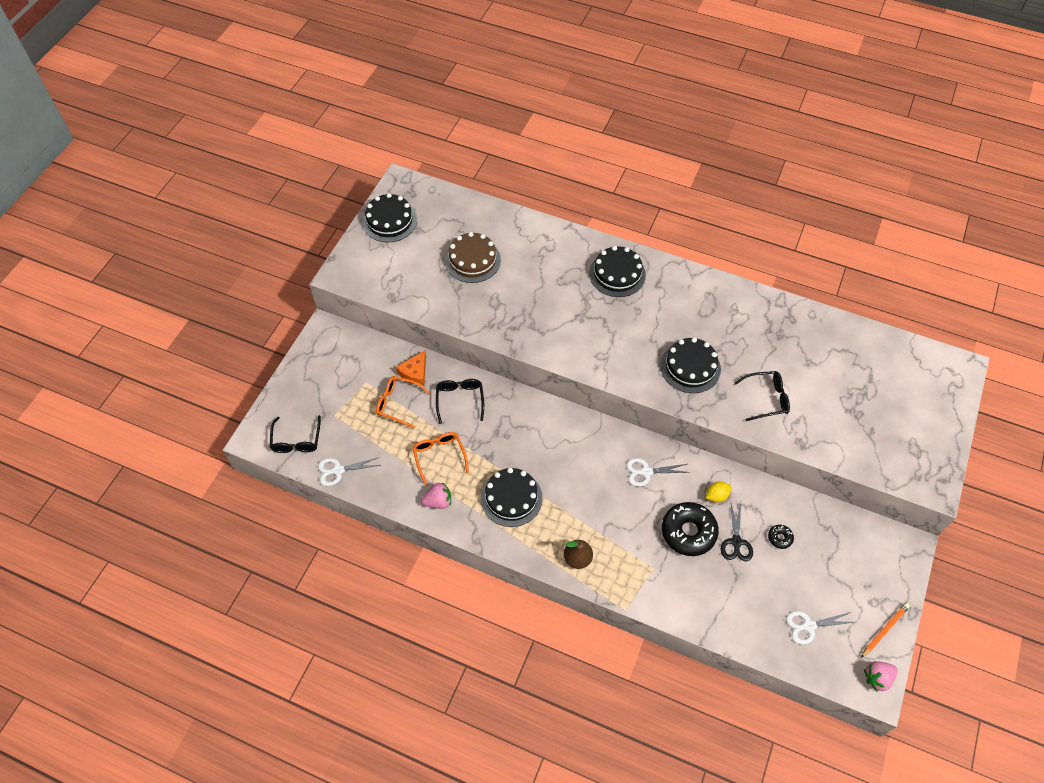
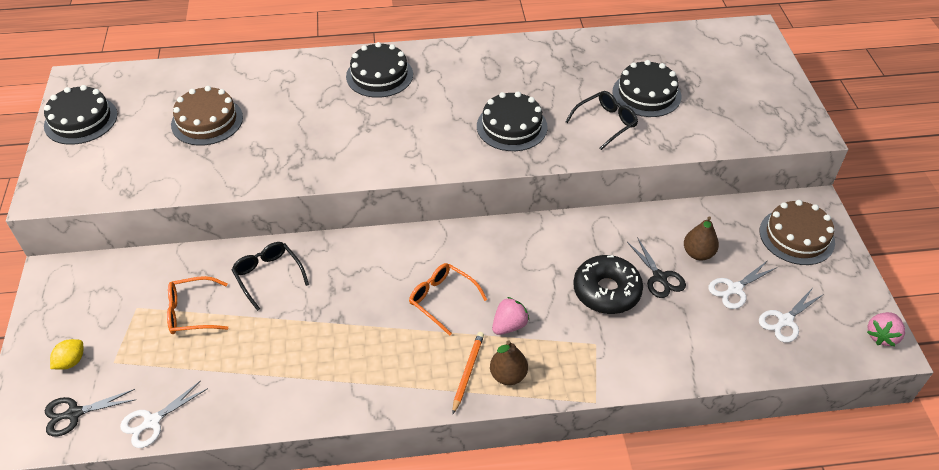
camera: 30 degrees left, 10 degrees down
(296, 440) = (74, 413): black glasses -> black scissors
(415, 373) = (195, 271): orange cheese -> none
(438, 501) = (305, 395): pink strawberry -> pink strawberry (509, 325)
(439, 456) = (278, 346): orange glasses -> orange glasses (442, 299)
(511, 498) = (392, 349): black cake -> black cake (646, 94)
(646, 472) = (524, 254): white scissors -> white scissors (734, 289)
(716, 496) = (610, 244): yellow lemon -> yellow lemon (71, 361)
(780, 538) = (698, 253): black donut -> brown pear
(871, 564) = (796, 236): none -> brown cake
(884, 630) = (853, 288): orange pencil -> orange pencil (468, 372)

